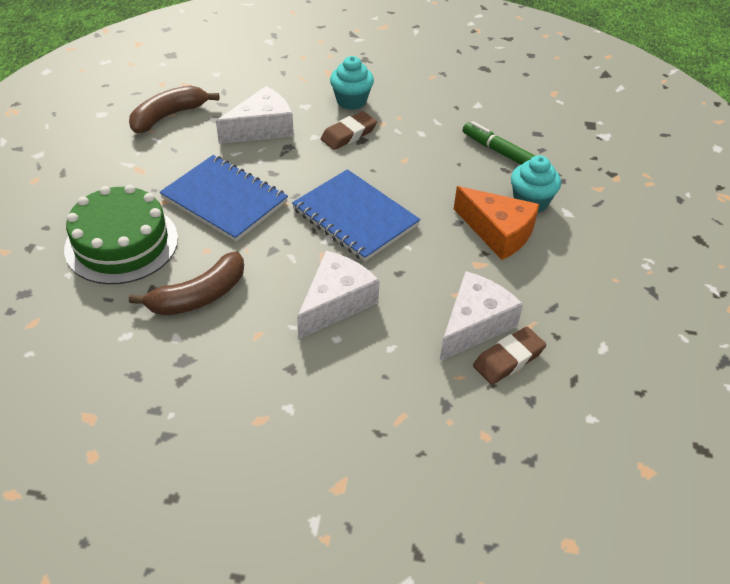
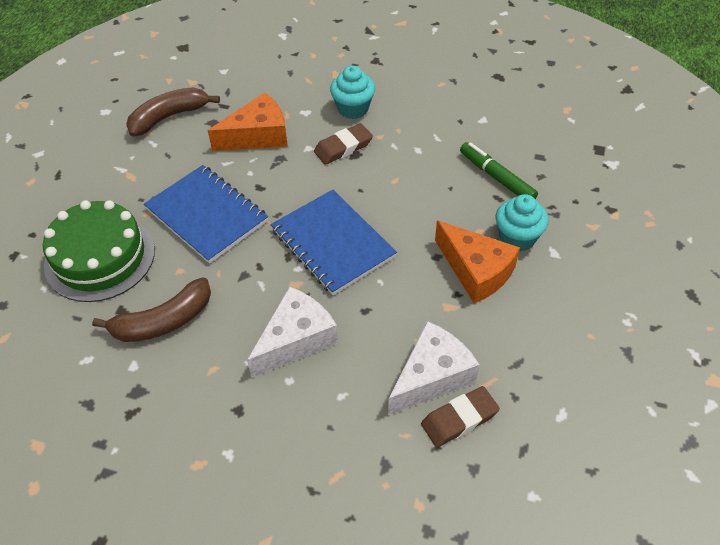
camera: 10 degrees right, 5 degrees up
(262, 128) = (258, 136): white cheese -> orange cheese

